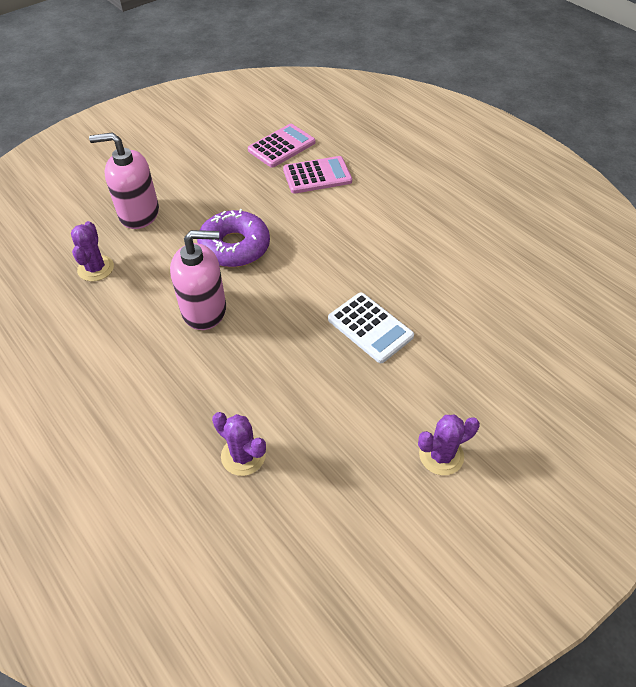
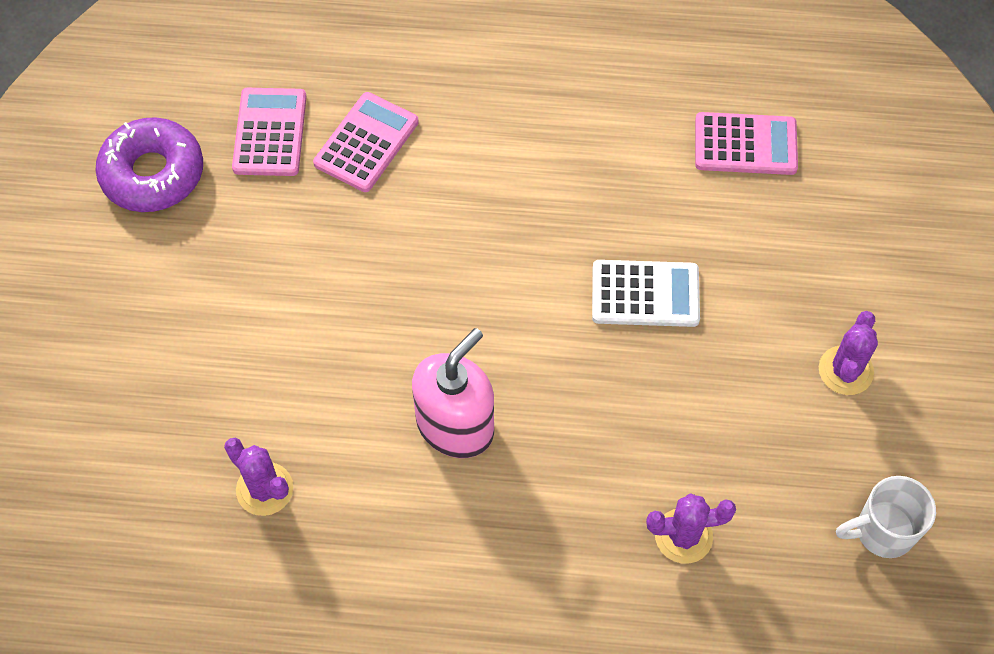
camera: 45 degrees left, 10 degrees up
(139, 213) = (216, 376): pink soap dispenser -> none
(234, 247) = (390, 321): purple donut -> purple donut (153, 173)
(358, 562) = (882, 531): none -> white mug
(513, 303) = (745, 145): none -> pink calculator

